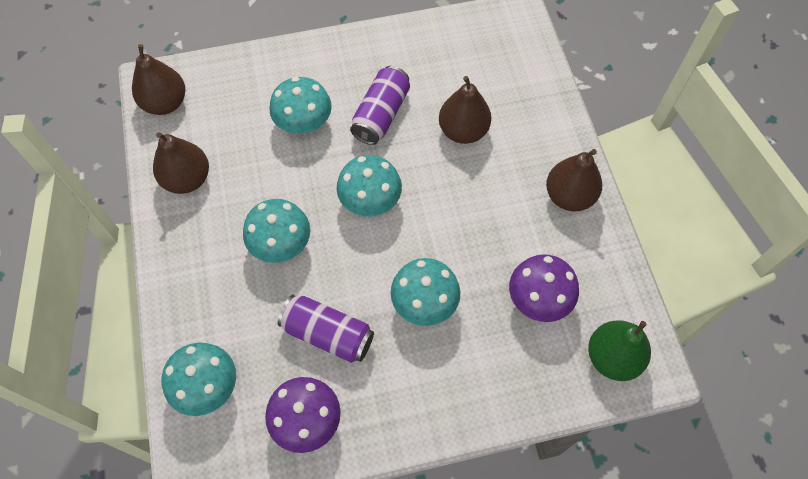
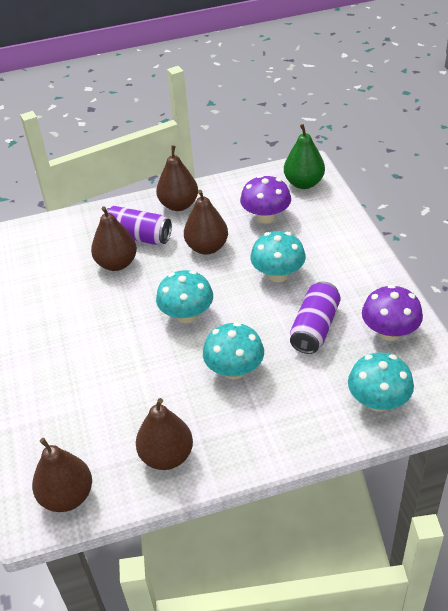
camera: 90 degrees left, 20 degrees down
(304, 123) = (102, 371): turquoise mushroom -> none
(381, 114) = (96, 316): purple can -> purple can (138, 236)
(482, 225) = (207, 247): none -> brown pear

